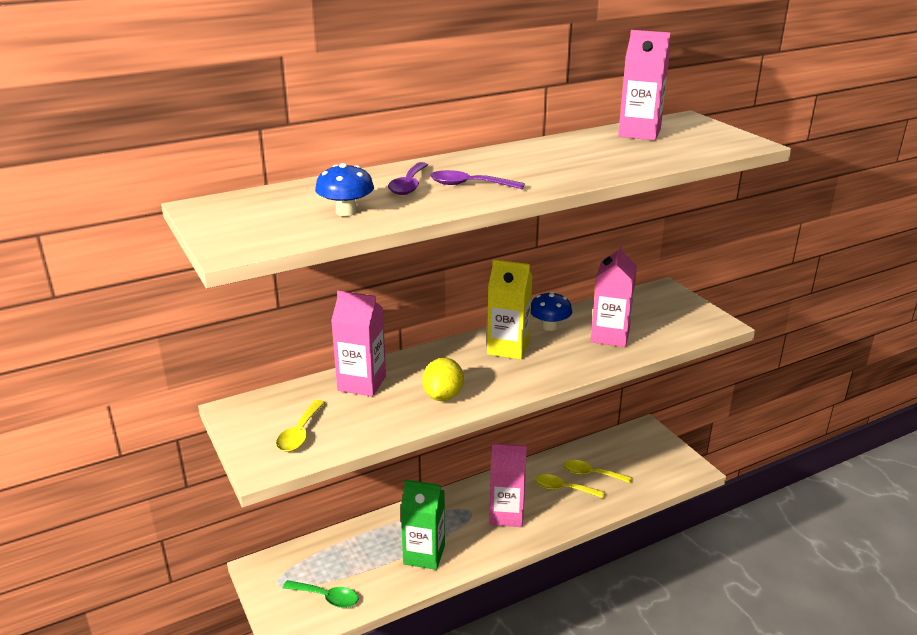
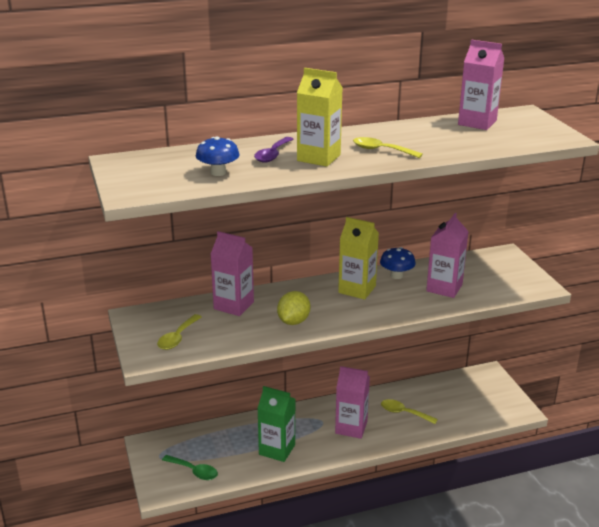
camera: 10 degrees right, 0 degrees up
(469, 185) = (318, 158): purple spoon -> yellow carton
(591, 474) = (430, 404): yellow spoon -> yellow spoon (381, 150)

